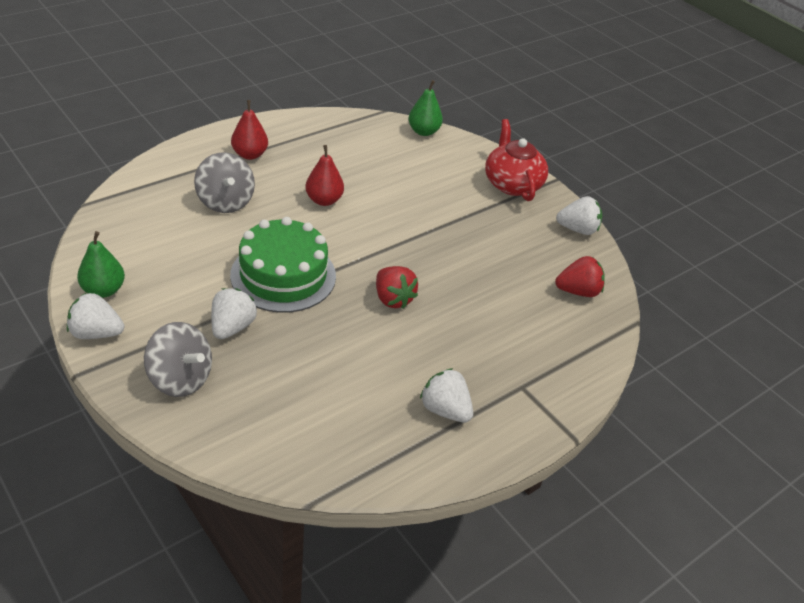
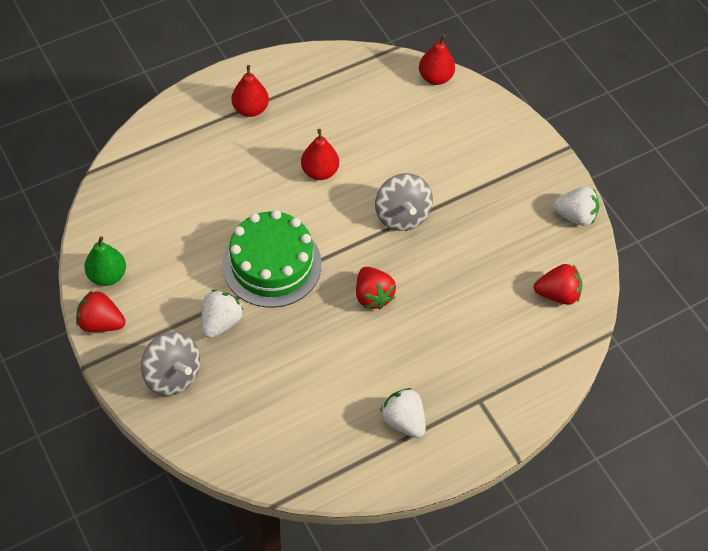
camera: 10 degrees right, 15 degrees up
(96, 333) = (101, 323): white strawberry -> red strawberry
(225, 202) = (223, 171): grey spinning top -> grey spinning top (402, 215)
(423, 131) = (435, 78): green pear -> red pear
(512, 184) = (518, 153): red teapot -> none

